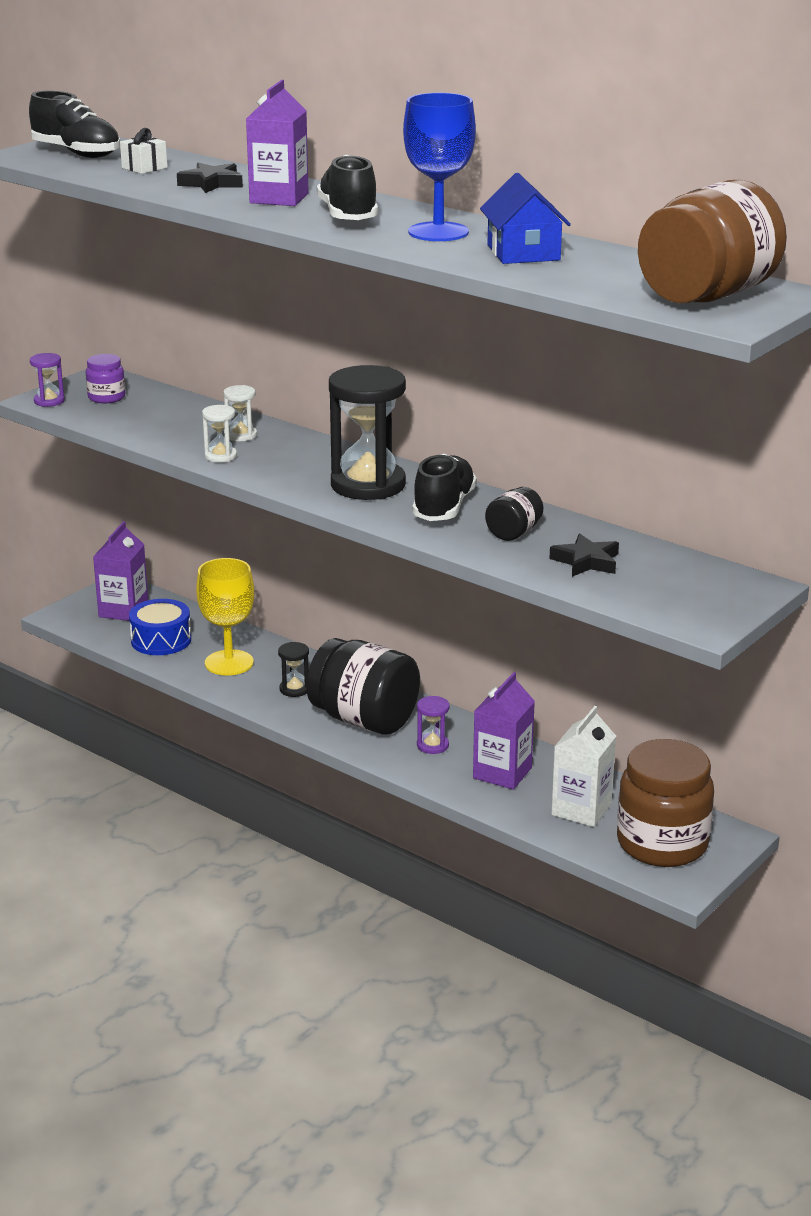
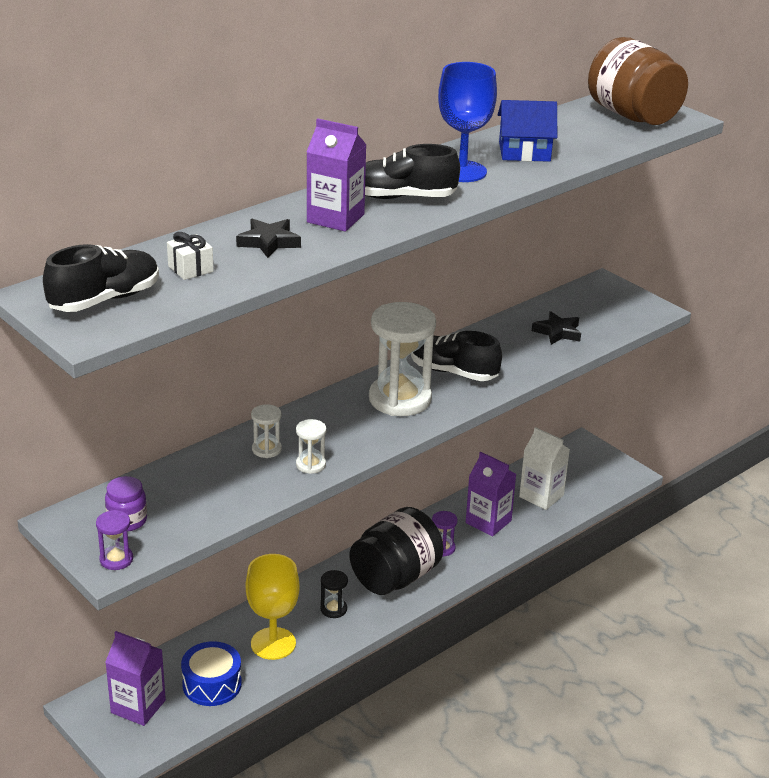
camera: 80 degrees left, 5 degrees up
(368, 485) = (400, 399): black hourglass -> white hourglass
(513, 533) = (505, 351): black jar -> none
(662, 844) = (586, 472): brown jar -> none

